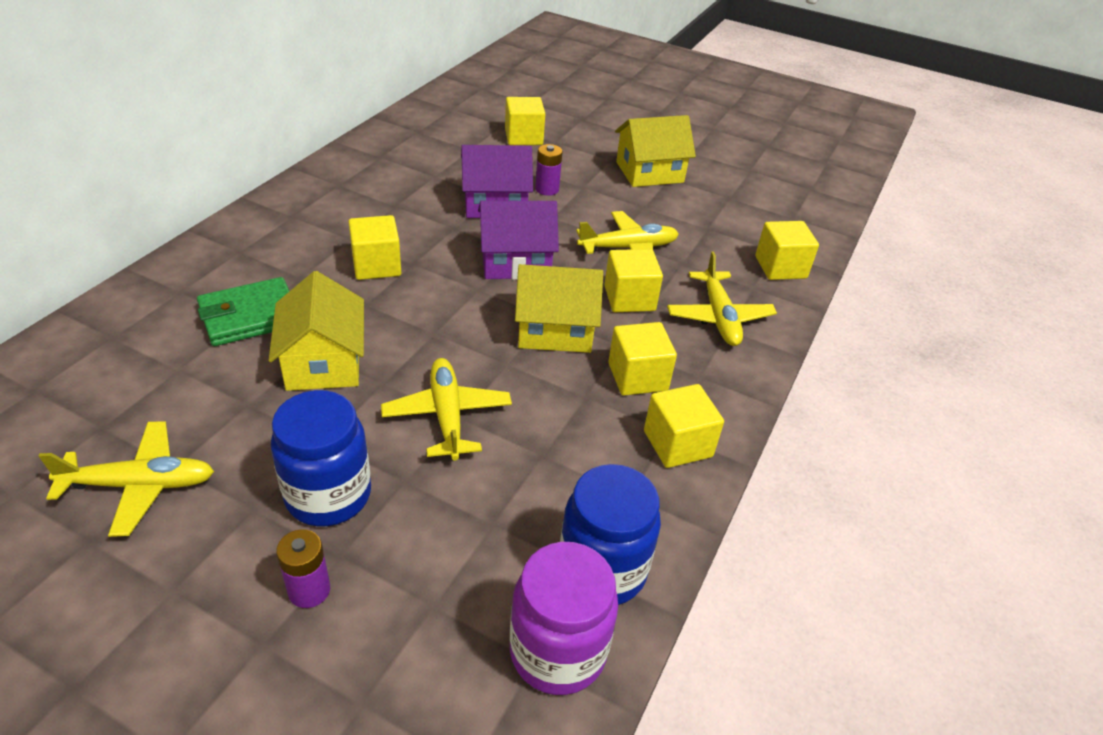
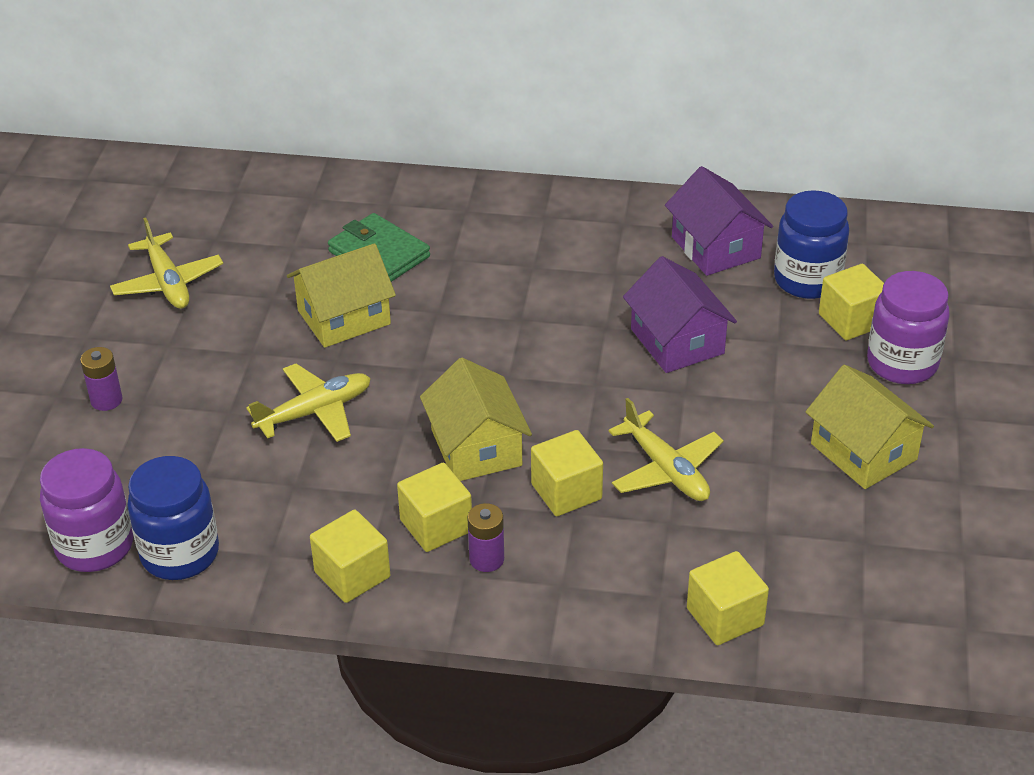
camera: 75 degrees right, 0 degrees up
(328, 495) = (196, 376): blue jar -> blue jar (807, 280)
(376, 265) = (501, 298): yellow cube -> none
(515, 261) = (575, 388): purple house -> purple house (716, 247)
(547, 189) = (742, 372): purple battery -> purple battery (486, 559)
(576, 135) = (902, 363): none -> purple jar
(719, 317) = (579, 573): yellow plane -> none

